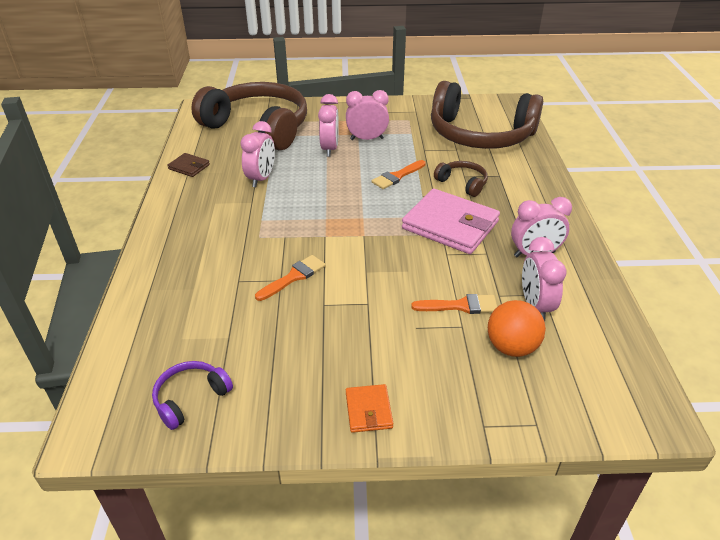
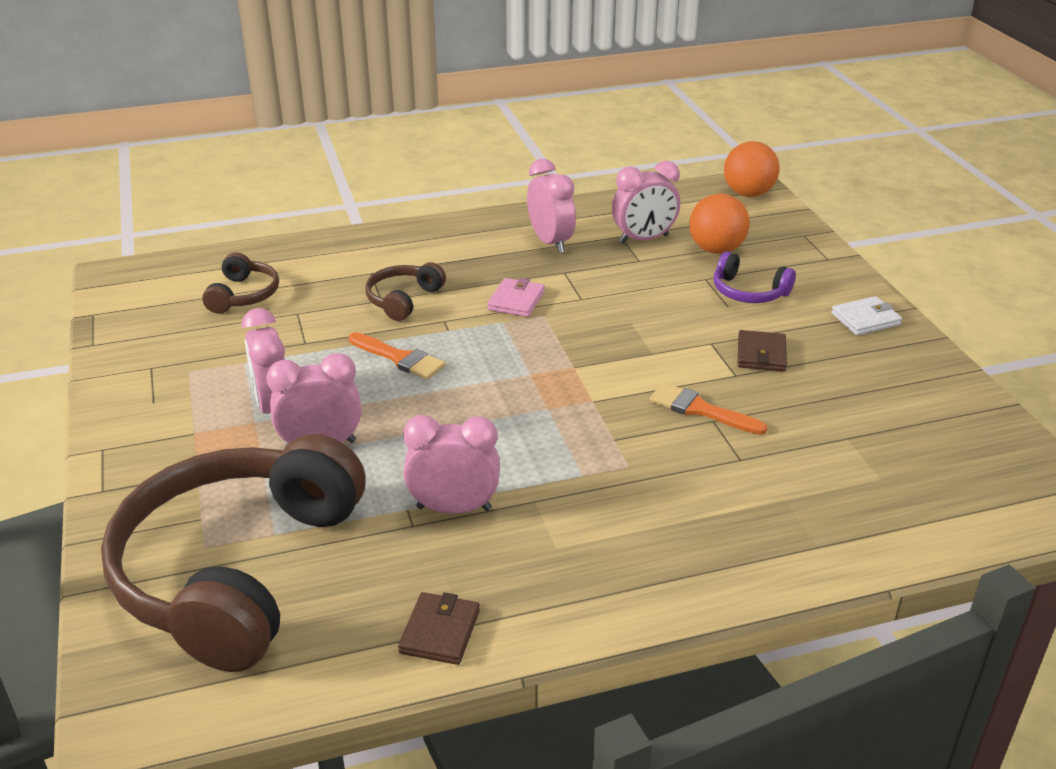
camera: 105 degrees left, 5 degrees down
(190, 398) = (957, 440): purple headphones -> purple headphones (748, 292)
(342, 325) = (761, 354): none -> brown wallet
(368, 410) = (865, 319): orange wallet -> white wallet
(450, 225) = (516, 301): pink wallet -> pink wallet, size x0.47
(460, 306) = (673, 281): orange brush -> none
(480, 135) = (243, 295): brown headphones -> brown headphones, size x0.42
(635, 409) = (748, 194): none -> orange ball

